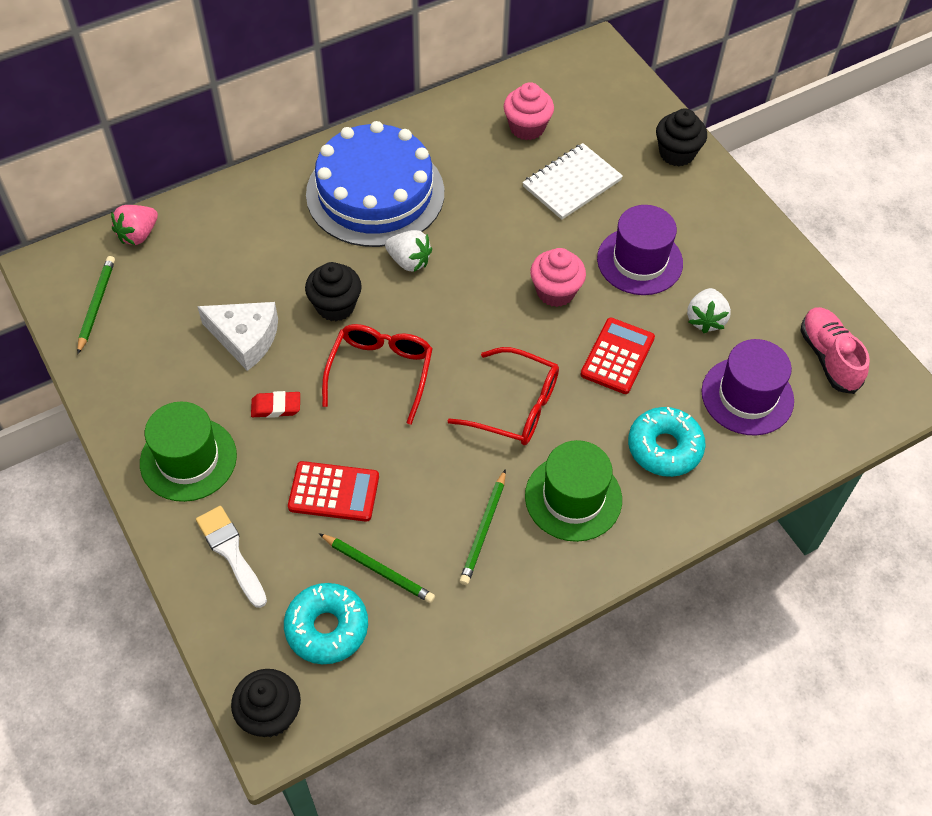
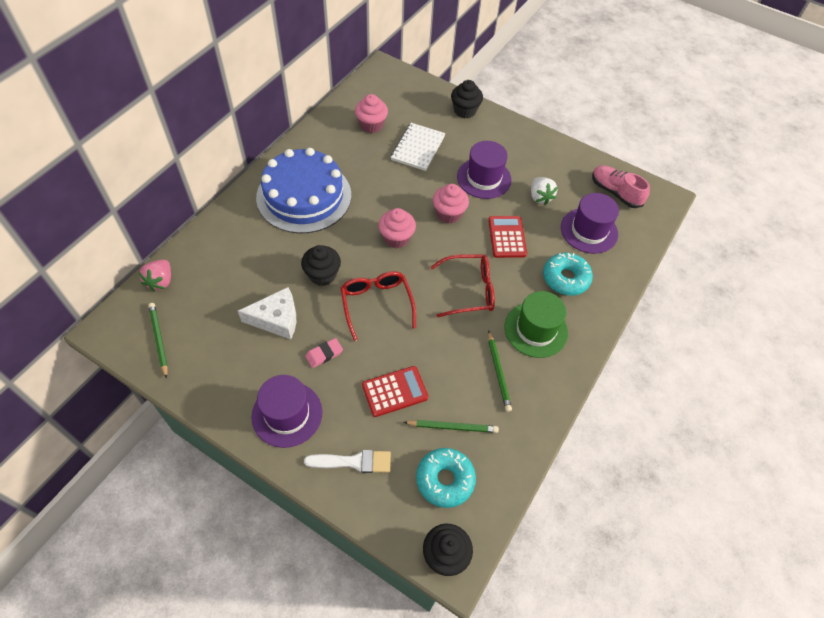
camera: 30 degrees left, 0 degrees up
(188, 459) = (287, 414): green hat -> purple hat
(231, 552) = (353, 462): white brush -> white brush turned 150 degrees clockwise
(276, 407) = (324, 354): red eraser -> pink eraser
(409, 261) = (351, 229): white strawberry -> none
(462, 296) = (396, 238): none -> pink cupcake

